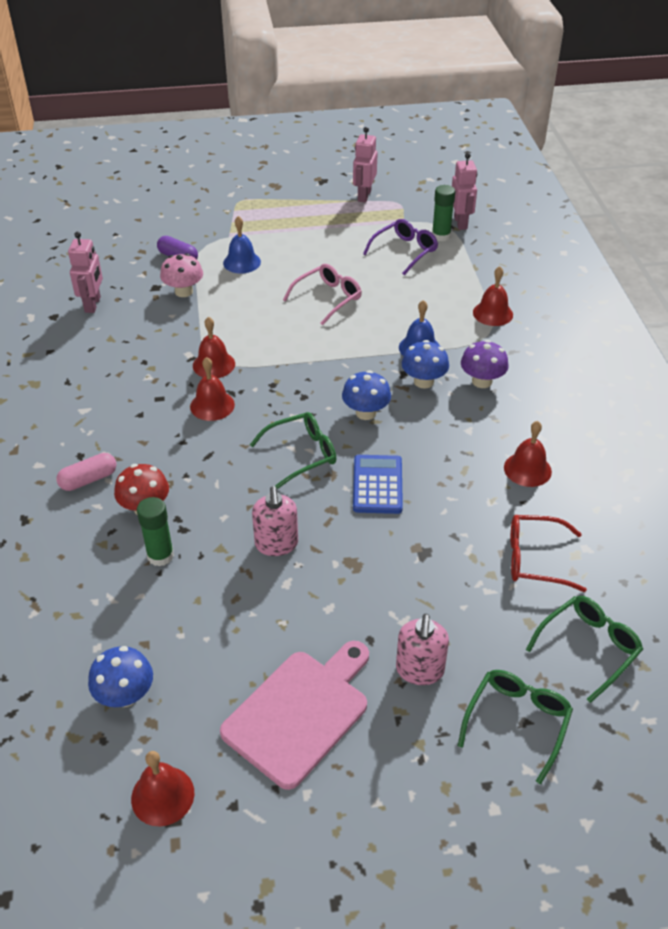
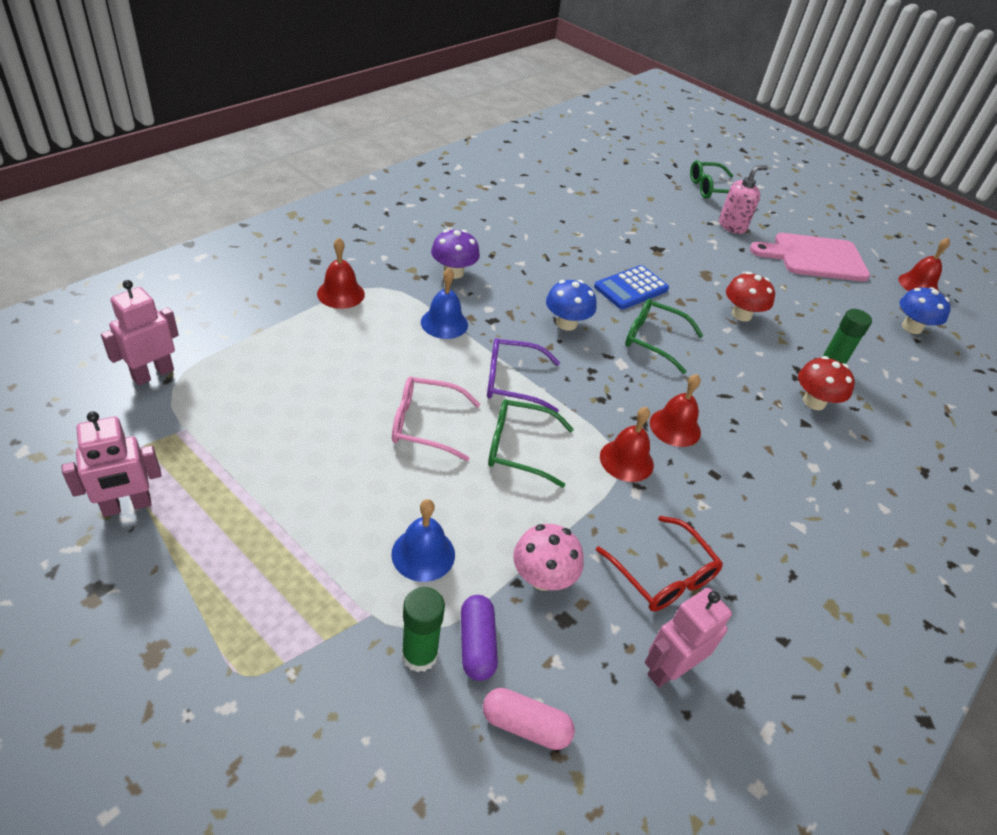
camera: 135 degrees left, 0 degrees up
(88, 480) = (845, 458): pink capsule -> pink capsule (525, 725)
(276, 544) = (741, 315): pink soap dispenser -> red mushroom
(404, 251) = (266, 399): purple glasses -> purple glasses (513, 382)
(423, 381) = (489, 304): blue mushroom -> none
(441, 236) = (201, 380): green glue stick -> green glue stick (419, 655)
(527, 469) = (529, 226): red bell -> none
(536, 559) = (603, 205): red glasses -> red glasses (662, 574)
(588, 648) = (639, 177): green glasses -> green glasses (519, 448)

